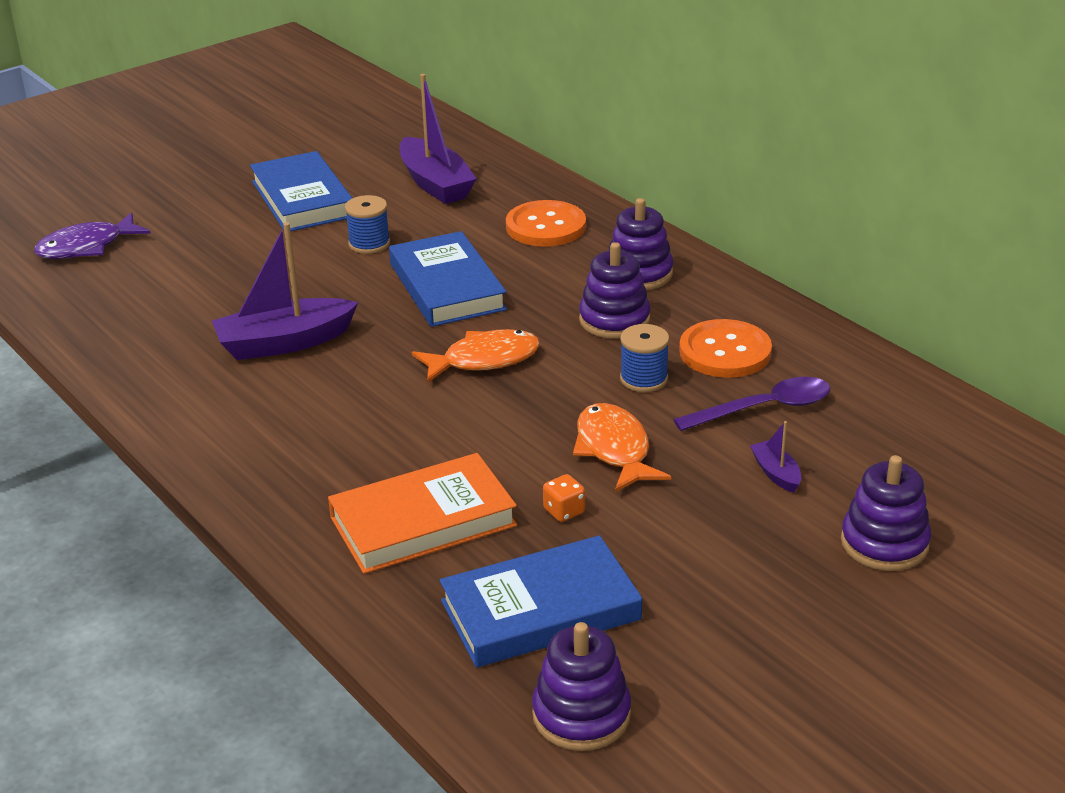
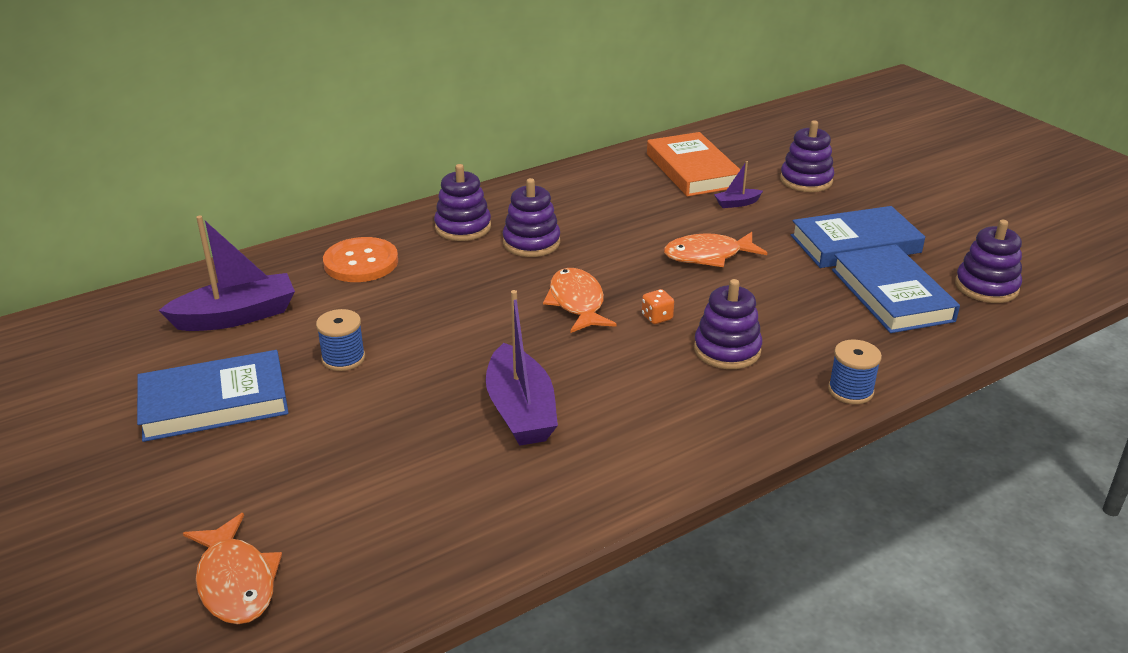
camera: 85 degrees left, 0 degrees up
(87, 247) = (235, 581): purple fish -> orange fish
(395, 466) = (727, 350): none -> purple stacking toy
(423, 521) = (799, 338): orange book -> orange book (692, 170)
(446, 287) = (448, 316): blue book -> blue book (855, 244)
(564, 511) = (782, 280): orange dice -> orange dice (657, 317)
(643, 379) = (618, 238): blue spool -> blue spool (850, 390)
(725, 352) = (588, 205): orange button -> none
(764, 408) = (662, 199): purple spoon -> none

